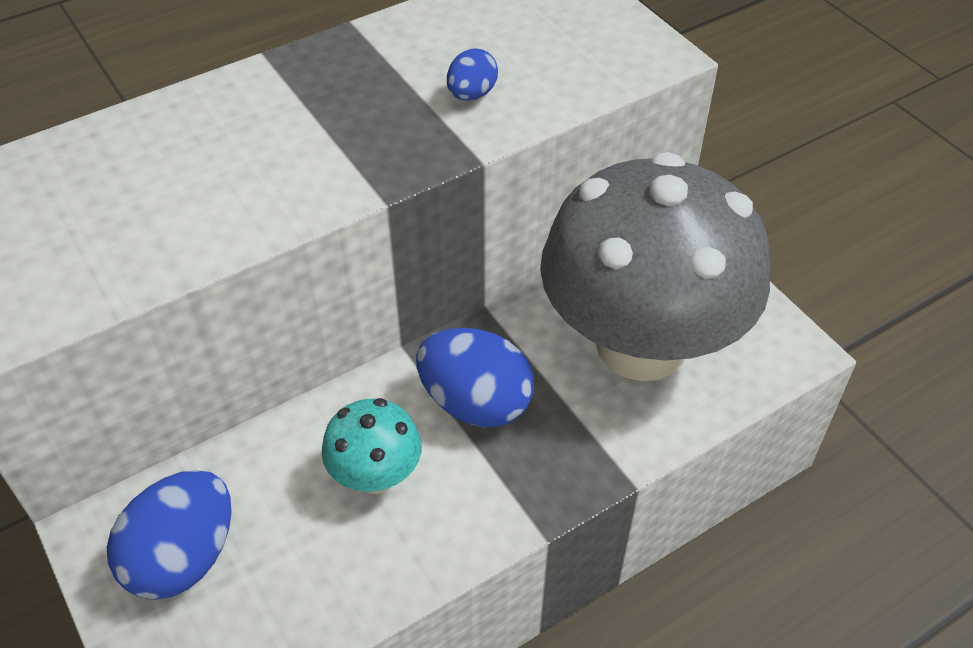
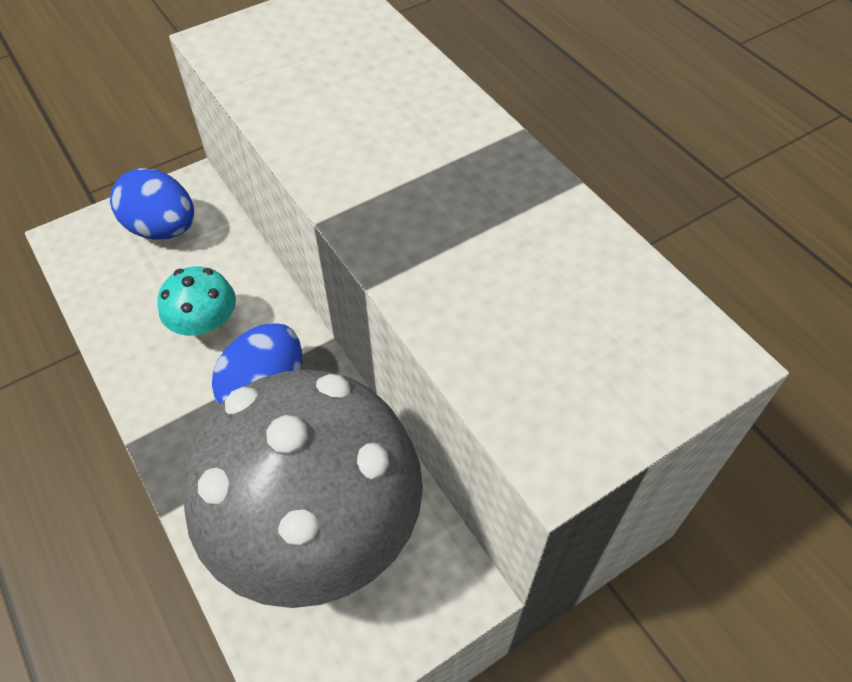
camera: 90 degrees right, 5 degrees up
(471, 94) = (468, 278): blue egg -> none

